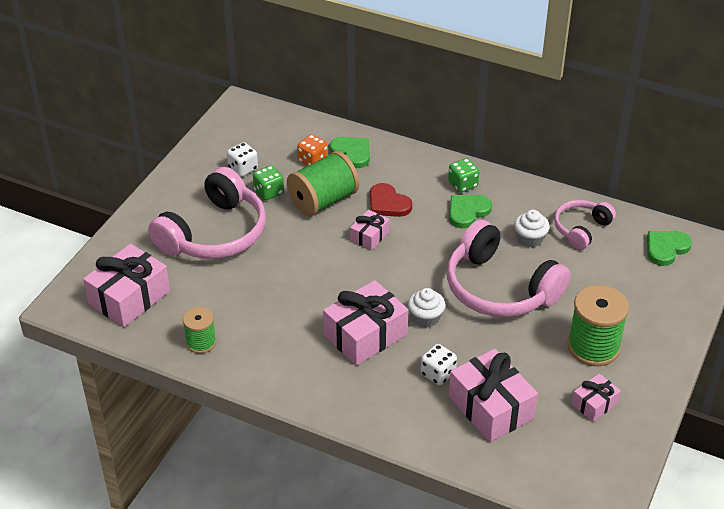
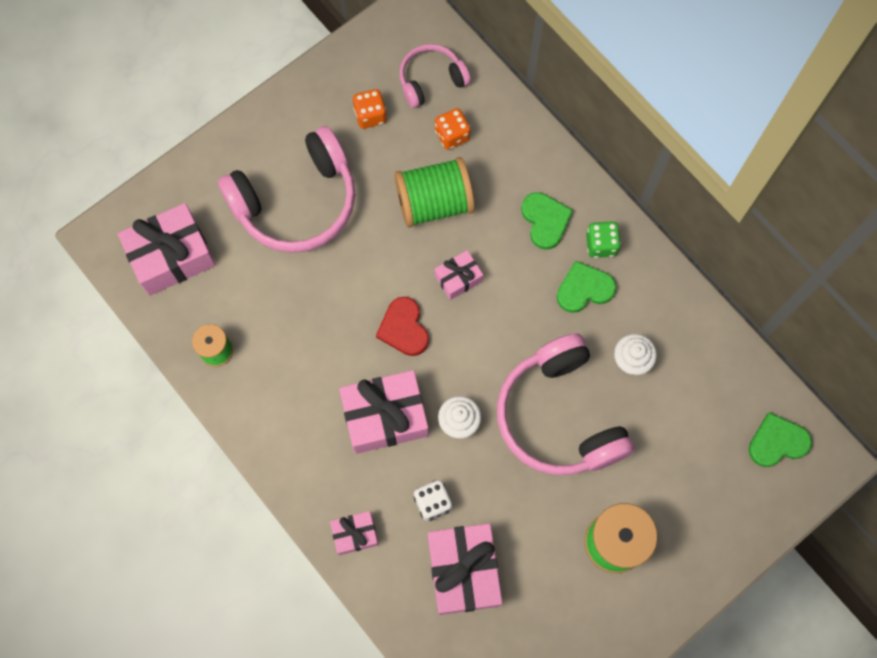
camera: 25 degrees right, 30 degrees up
(243, 169) = (370, 115): white dice -> orange dice
(269, 192) = (381, 164): green dice -> none
(352, 153) = (501, 142): green heart -> green heart (545, 221)
(388, 203) = (502, 238): red heart -> red heart (404, 328)
(581, 229) = (697, 370): pink headphones -> pink headphones (431, 80)
(594, 404) = (572, 617): pink gift -> pink gift (355, 534)

